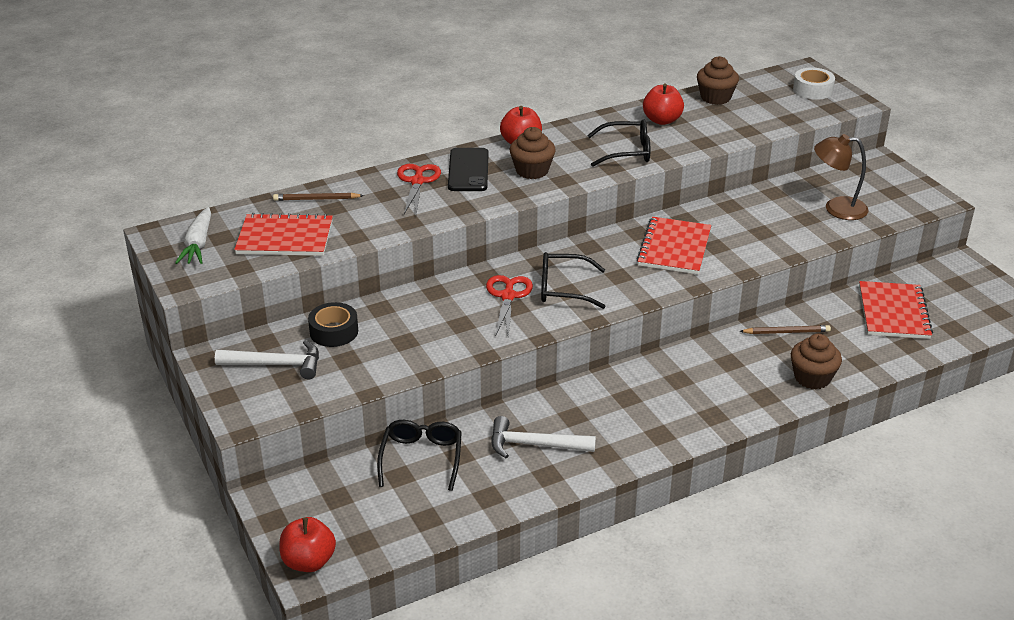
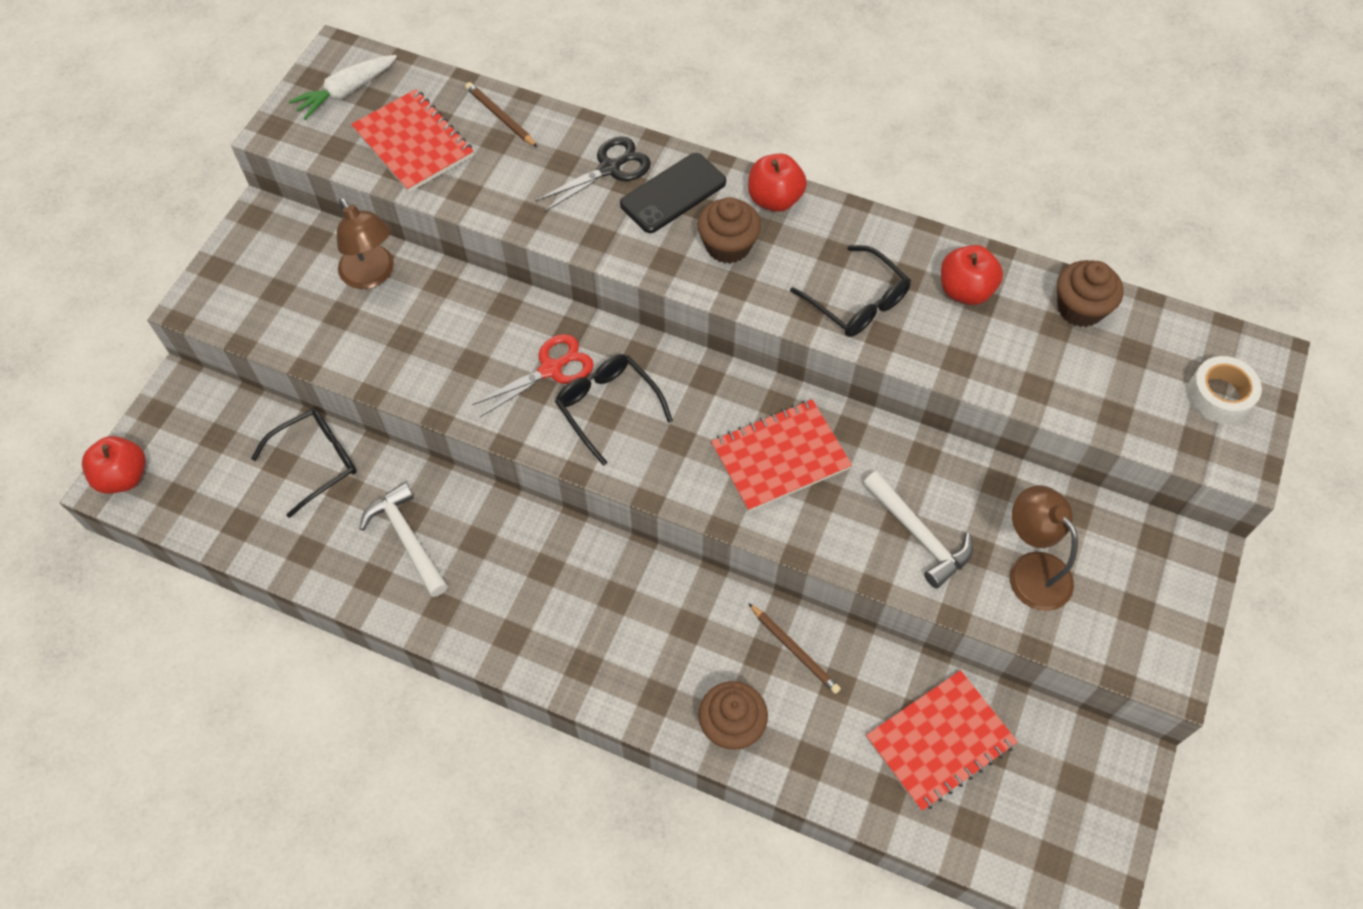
camera: 50 degrees right, 25 degrees up
(276, 364) = (289, 271): white hammer -> white hammer (919, 535)
(334, 331) = (372, 275): black tape -> brown lamp
(417, 181) = (610, 168): red scissors -> black scissors

